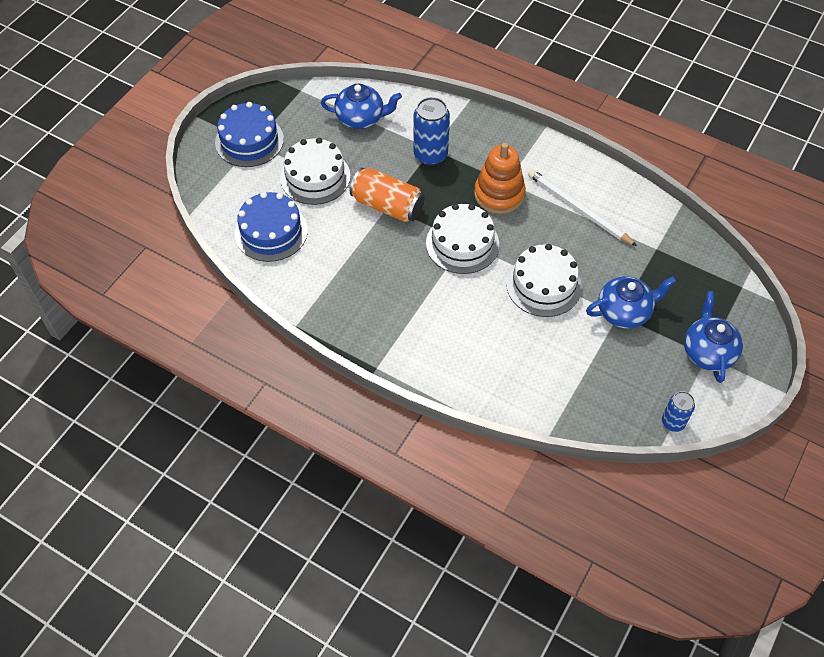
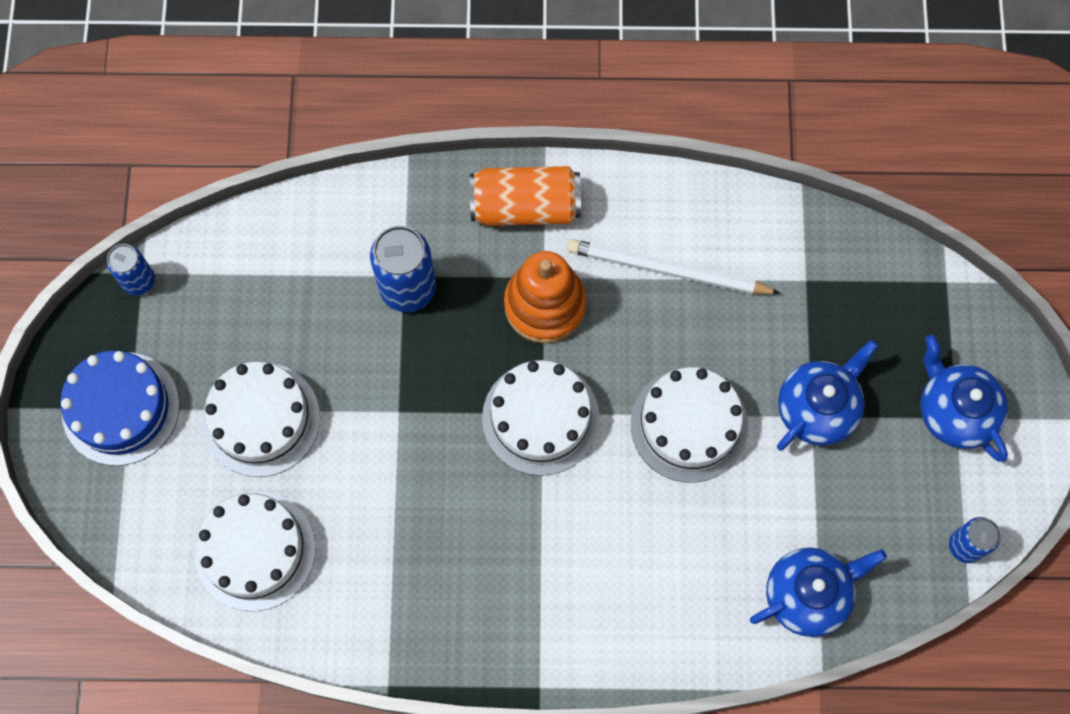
camera: 30 degrees left, 15 degrees up
(271, 232) = (255, 550): blue cake -> white cake
(297, 92) = (139, 281): none -> blue can
(361, 118) = (266, 277): blue teapot -> blue teapot (808, 595)
(387, 205) = (397, 412): orange can -> orange can (525, 206)

